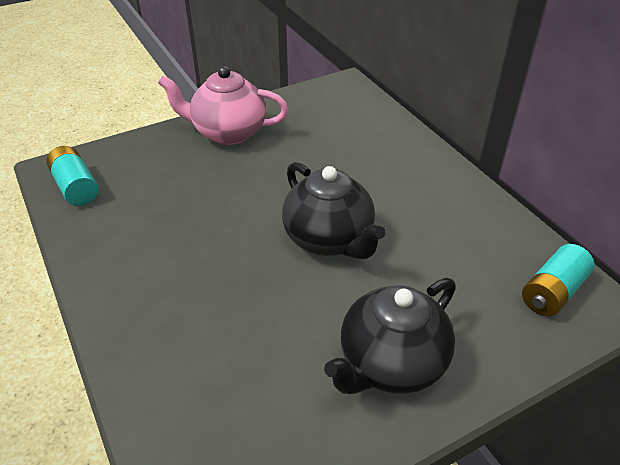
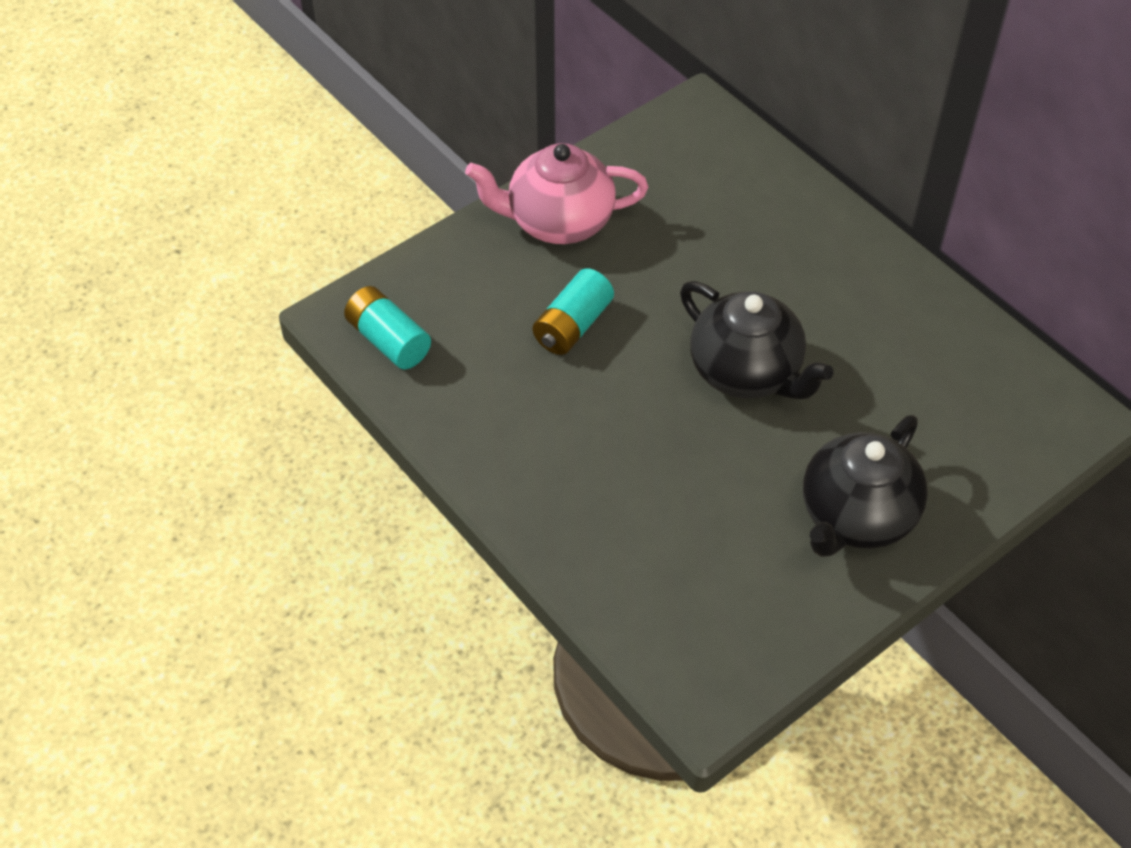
camera: 10 degrees left, 10 degrees up
(552, 292) = (1021, 405): turquoise battery -> turquoise battery (573, 326)

